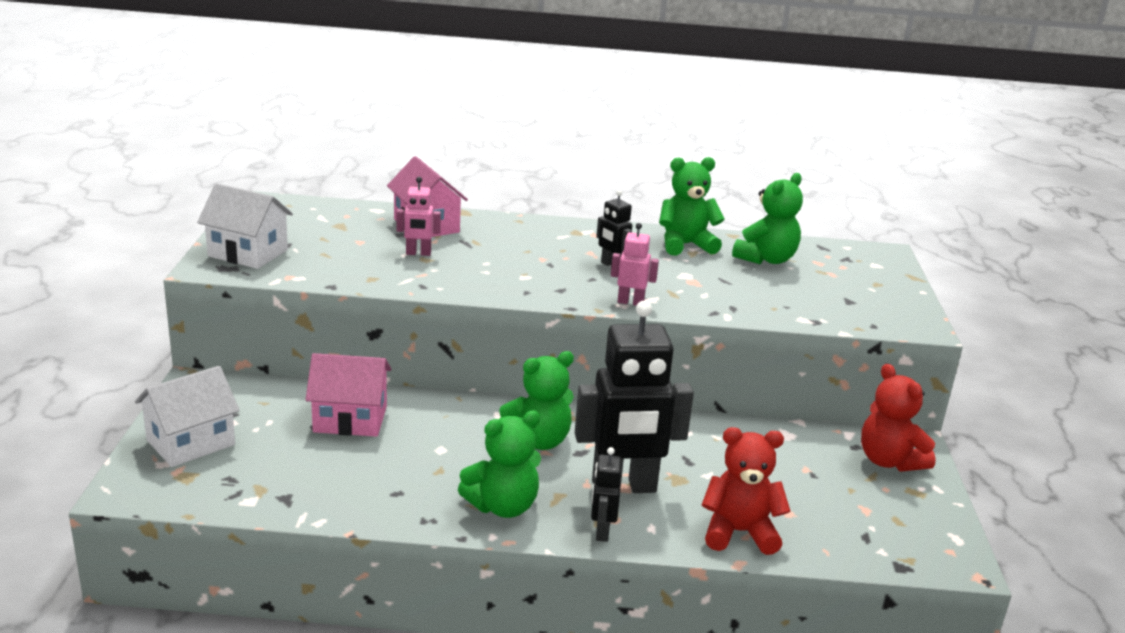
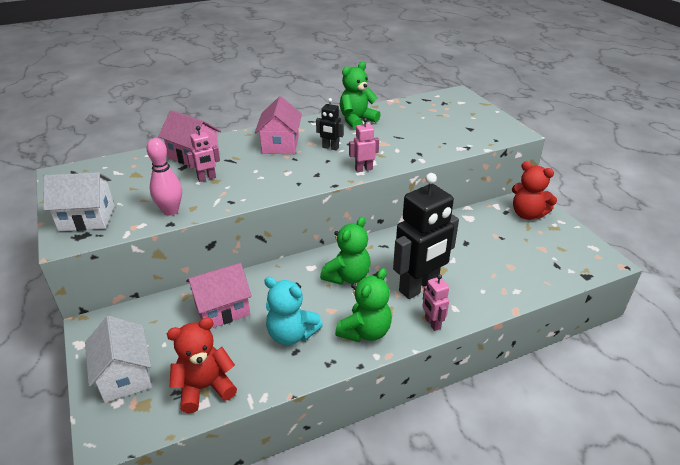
camera: 25 degrees left, 10 degrees up
(191, 442) = (125, 375): white house -> white house turned 45 degrees counterclockwise
(344, 274) = (171, 211): none -> pink bowling pin
(408, 474) = (291, 334): none -> turquoise teddy bear
(548, 243) = (280, 144): none -> pink house
(602, 532) = (432, 323): black robot -> pink robot
(739, 532) = (499, 290): red teddy bear -> red teddy bear (205, 388)
(766, 259) = (406, 116): green teddy bear -> none

